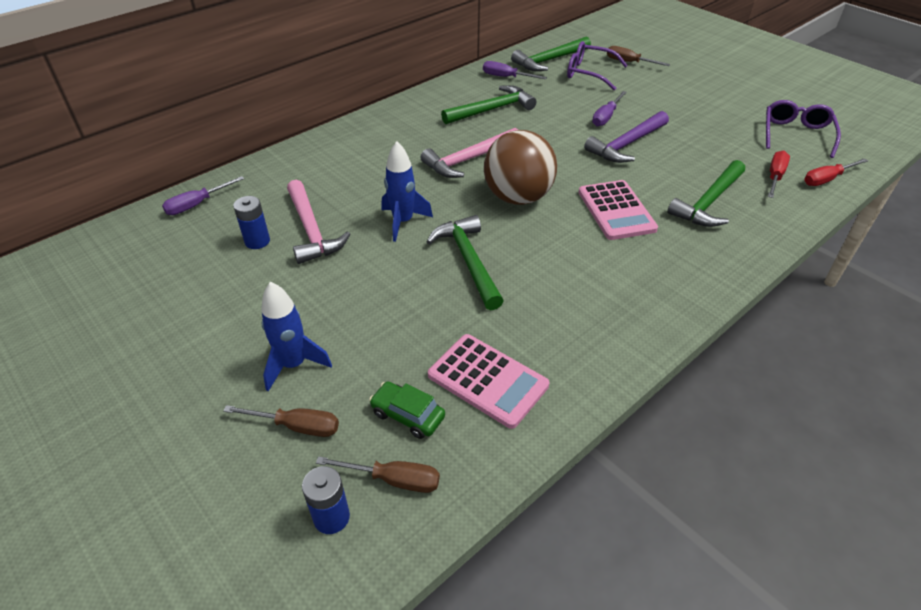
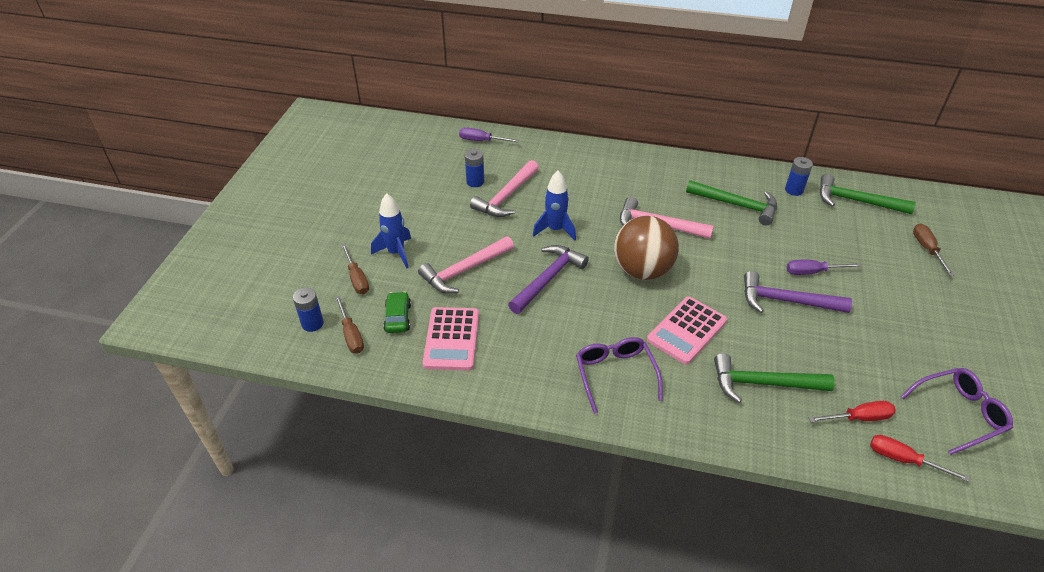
camera: 55 degrees right, 0 degrees up
(390, 318) = (464, 270): none -> pink hammer
(468, 261) = (548, 279): green hammer -> purple hammer
(506, 77) = (794, 190): purple screwdriver -> blue battery
(589, 73) = (870, 233): purple glasses -> purple glasses (615, 374)

